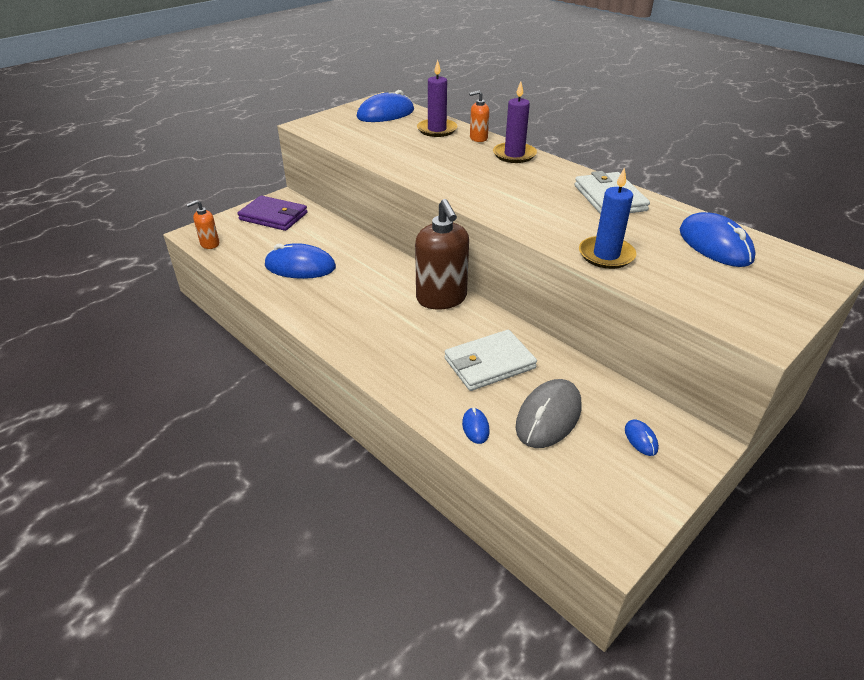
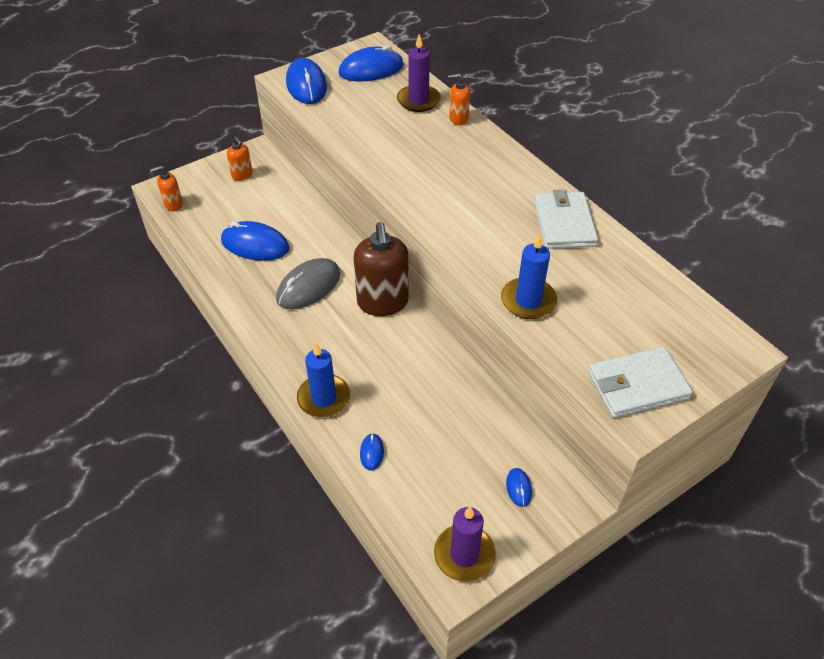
camera: 10 degrees right, 10 degrees up
(273, 216) = (242, 175): purple wallet -> orange soap dispenser
(408, 385) = (324, 398): none -> blue candle
(489, 363) = (406, 385): white wallet -> white wallet (637, 385)
(514, 155) = (488, 148): purple candle -> purple candle (464, 554)
(548, 417) = (442, 451): grey mouse -> grey mouse (308, 287)
(715, 245) = (644, 302): blue mouse -> blue mouse (306, 85)

